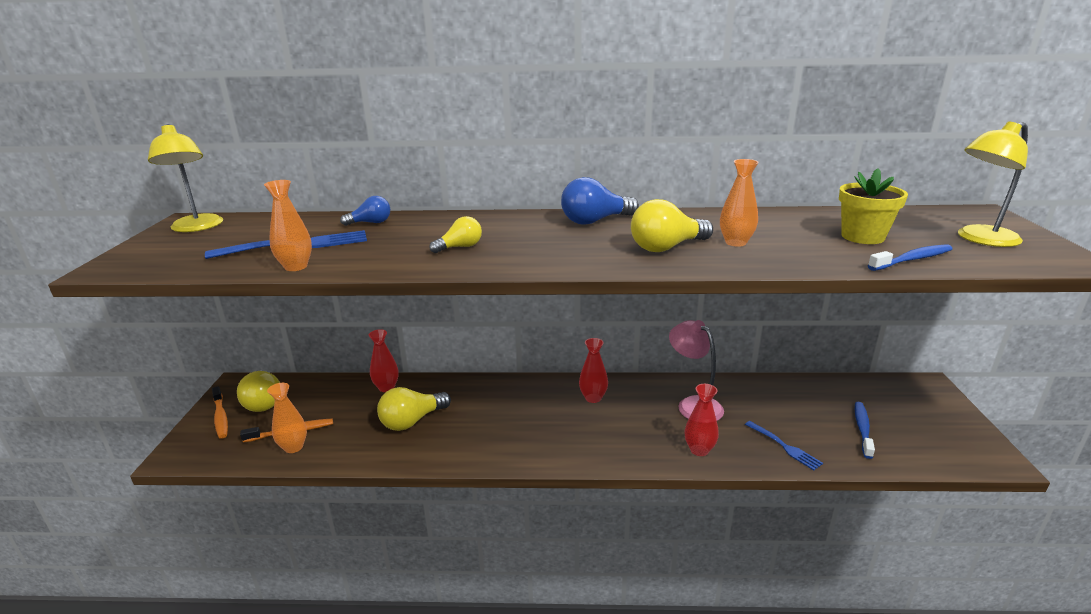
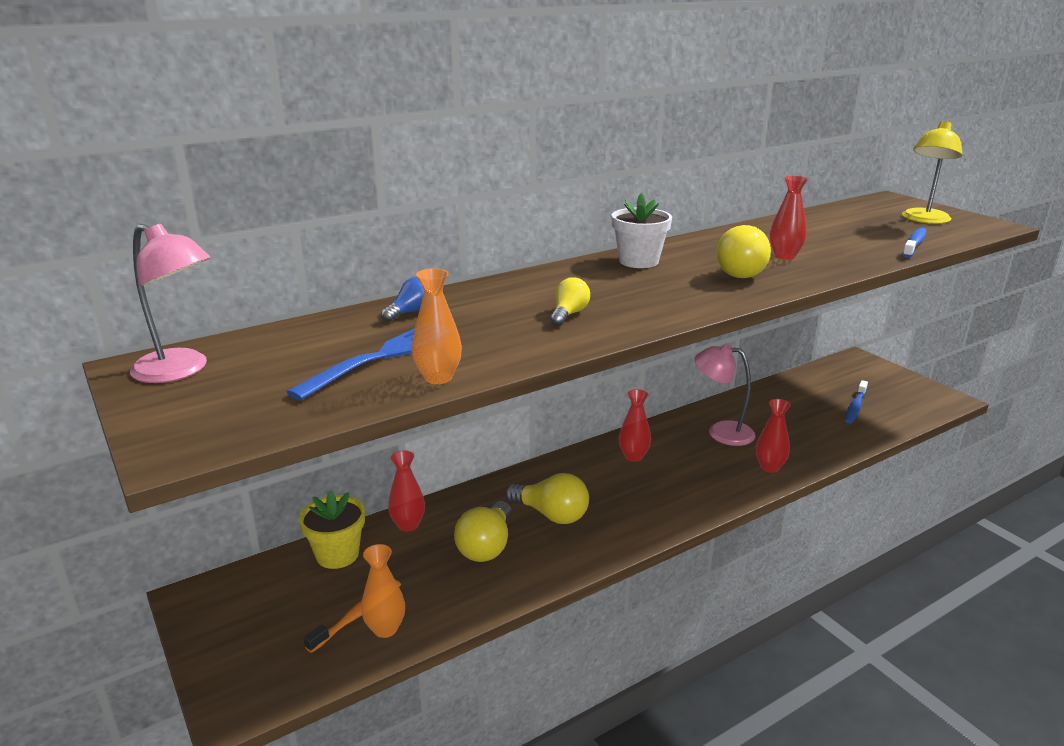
camera: 35 degrees left, 0 degrees up
(197, 227) = (180, 371): yellow lamp -> pink lamp
(221, 417) = (232, 641): orange toothbrush -> none
(263, 402) = (267, 601): yellow light bulb -> yellow light bulb (551, 514)
(595, 221) = (638, 261): blue light bulb -> white flower pot
(735, 242) = (784, 256): orange vase -> red vase
(783, 446) = (822, 440): blue fork -> none
(862, 237) = (856, 233): yellow flower pot -> yellow flower pot (337, 554)
(862, 429) = (855, 407): blue toothbrush -> blue toothbrush turned 135 degrees counterclockwise

